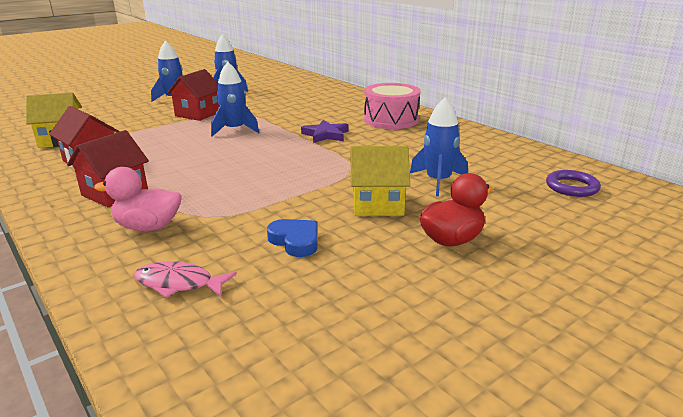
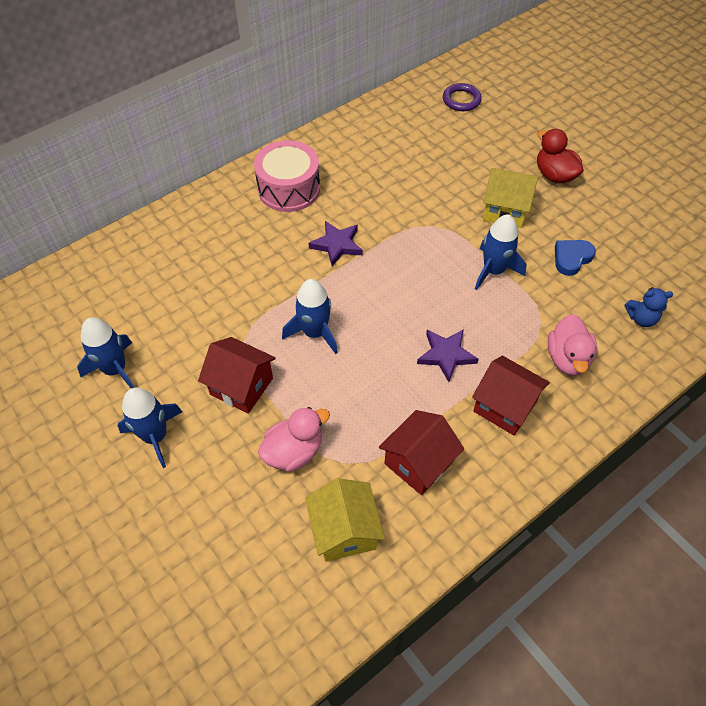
camera: 90 degrees left, 30 degrees up
(135, 127) = (294, 452): none -> pink duck
(179, 283) = (641, 318): pink fish -> blue teddy bear
(187, 171) = (446, 355): none -> purple star
(378, 204) = (505, 210): yellow house -> yellow house turned 75 degrees counterclockwise
(438, 181) = (457, 170): blue rocket -> blue rocket (493, 270)

